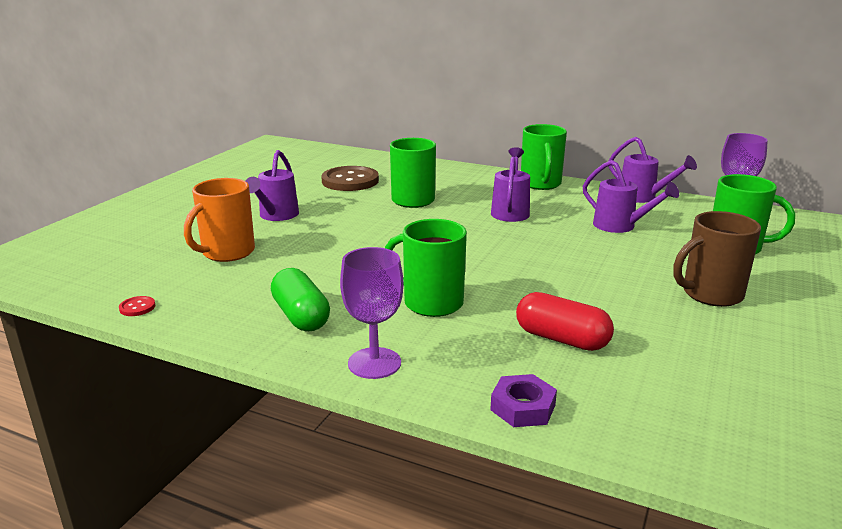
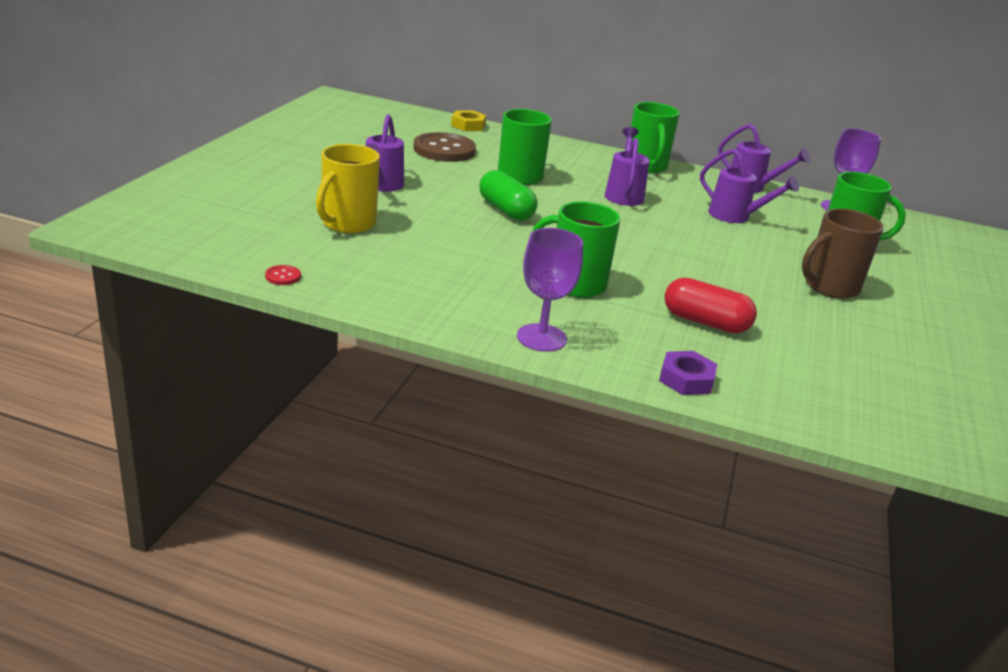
camera: 10 degrees left, 5 degrees up
(227, 253) = (347, 224): orange mug -> yellow mug
(301, 316) = (453, 292): green capsule -> green capsule (506, 210)
(381, 158) = (468, 125): none -> yellow nut

